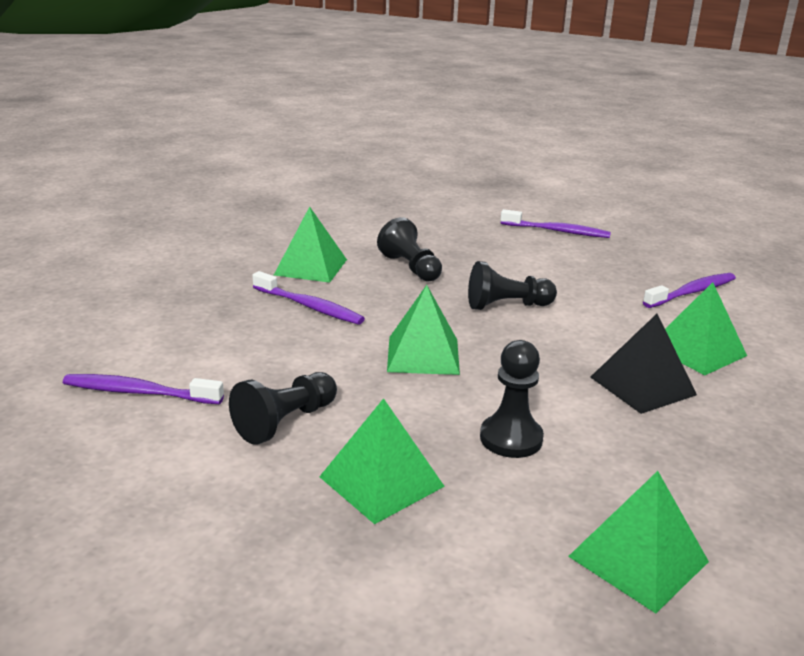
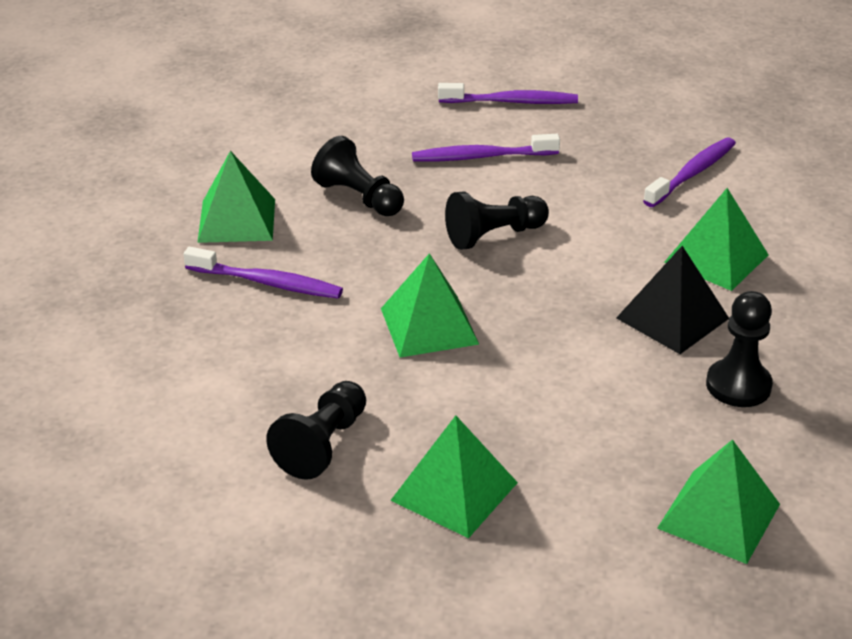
camera: 15 degrees left, 10 degrees up
(140, 392) = (142, 443): purple toothbrush -> purple toothbrush (482, 157)
(511, 438) = (561, 413): black pawn -> black pawn (738, 385)

